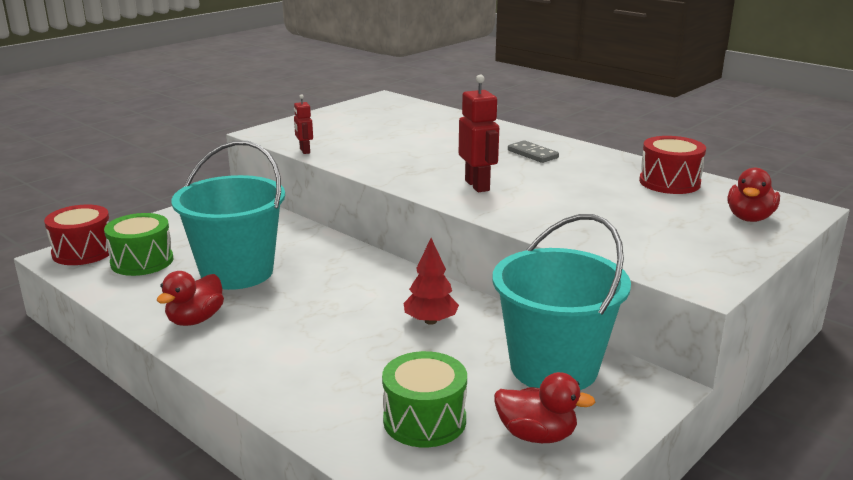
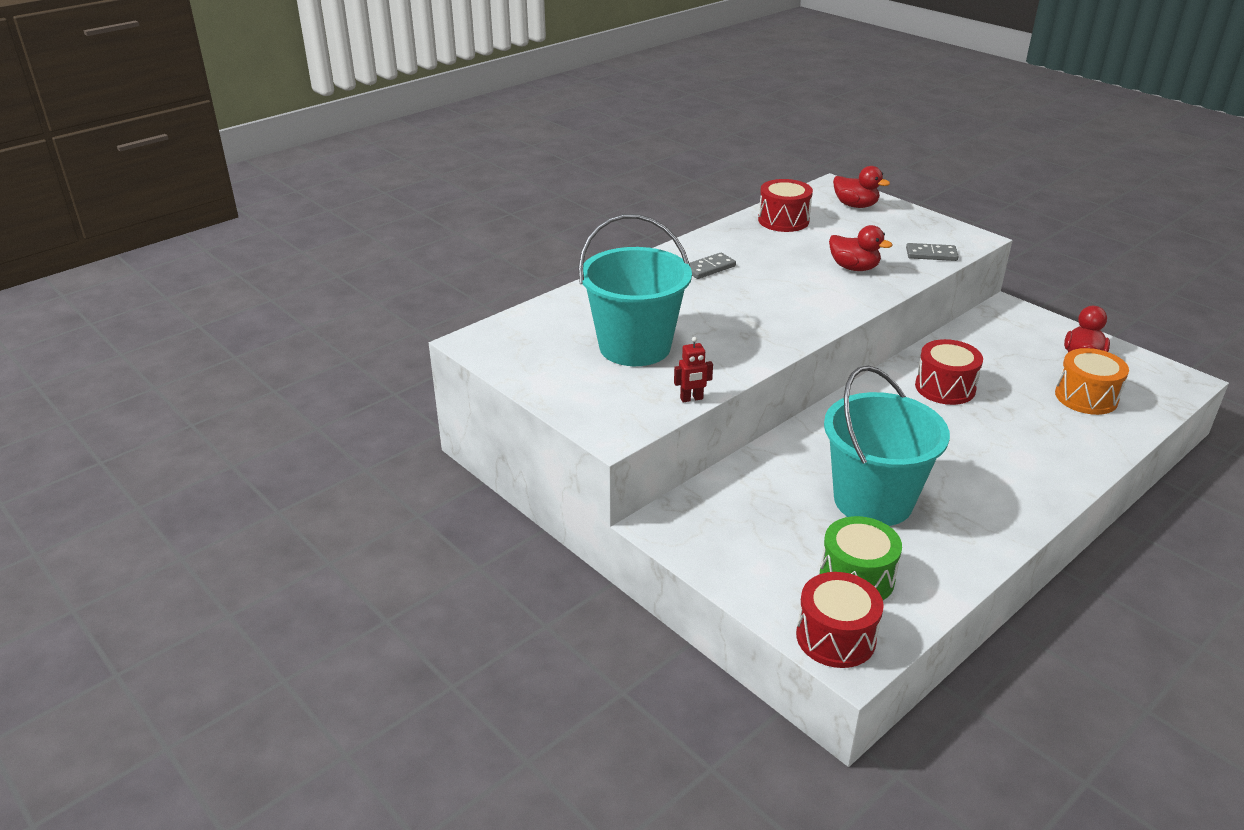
camera: 85 degrees left, 10 degrees up
(195, 320) = (980, 520): red duck -> red duck (854, 268)
(424, 420) = (1086, 397): green drum -> orange drum
(430, 321) = (945, 388): red tree -> red drum
(477, 185) = (798, 301): red robot -> none
(554, 367) = (997, 341): turquoise bucket -> turquoise bucket (635, 347)
(631, 253) = (931, 254): none -> grey domino

